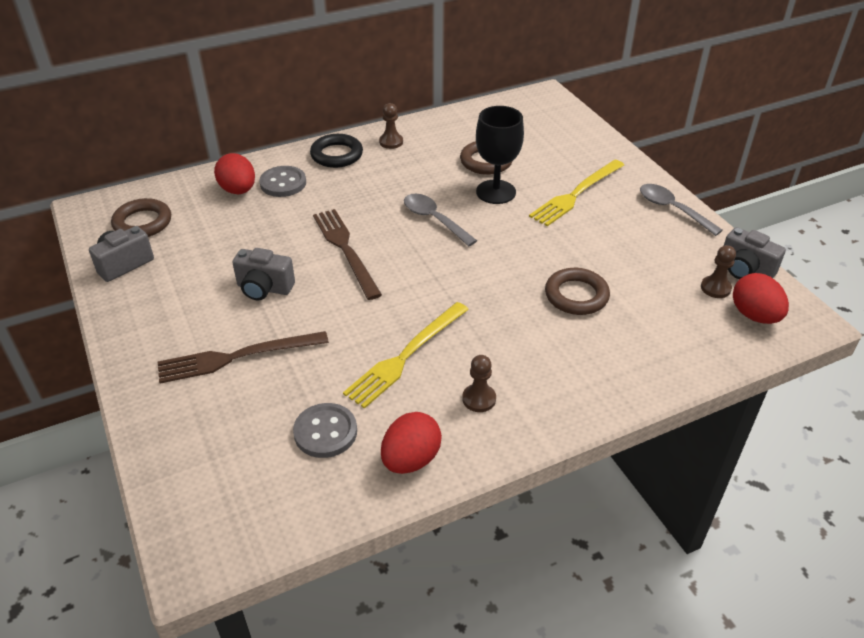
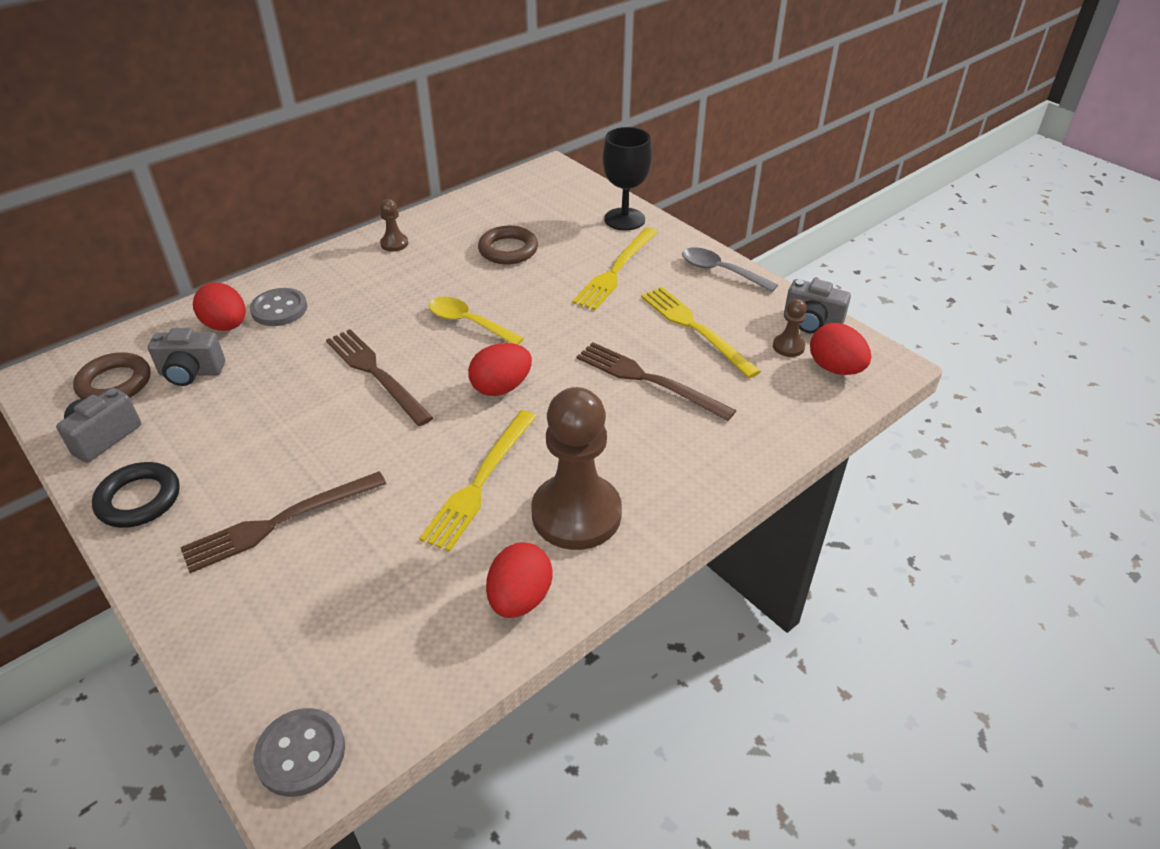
camera: 15 degrees left, 0 degrees up
(264, 288) = (290, 435): grey camera -> grey camera (191, 373)
(325, 432) = (411, 588): grey button -> grey button (301, 753)
(336, 155) = (335, 267): black ring -> black ring (139, 499)
(434, 219) = (468, 323): grey spoon -> yellow spoon
(446, 279) = (501, 387): none -> red egg
(479, 399) = (576, 514): brown pawn -> brown pawn, size x2.34
(496, 192) = (528, 281): black goblet -> black goblet (624, 219)
(576, 295) = (648, 380): brown ring -> brown fork
(632, 257) = (695, 328): none -> yellow fork

